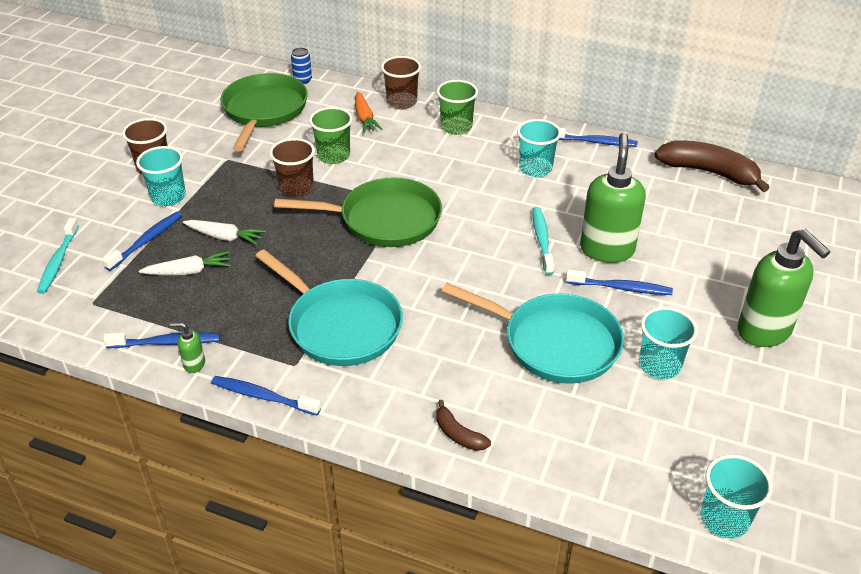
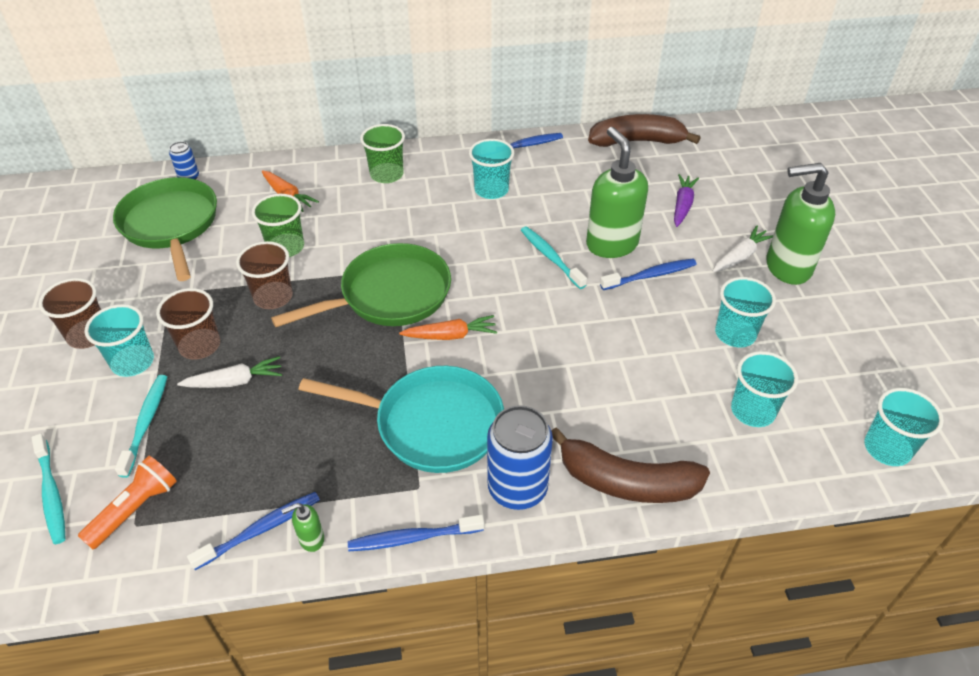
camera: 30 degrees left, 5 degrees up
(100, 293) = (135, 509): none -> orange flashlight
(147, 241) = (146, 423): blue toothbrush -> turquoise toothbrush
(188, 271) = (223, 437): white carrot -> white carrot (740, 256)
(367, 399) = (517, 488): none -> blue can
(401, 102) = (313, 167): brown cup -> brown cup (200, 345)
(407, 268) = (450, 335): none -> orange carrot
(458, 434) = (626, 482): brown banana -> brown banana, size x2.05
(554, 343) = (637, 352): turquoise pan -> none
(619, 432) = (752, 411): none -> turquoise cup
(705, 242) = (682, 205): none -> purple carrot
(764, 331) = (787, 267): green soap dispenser -> green soap dispenser turned 150 degrees clockwise

